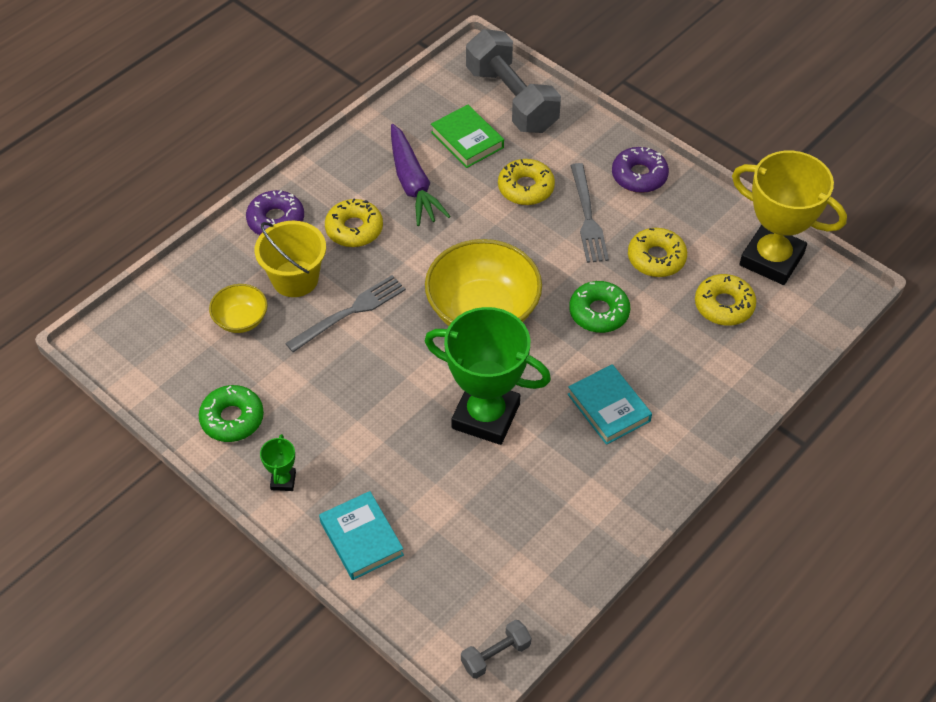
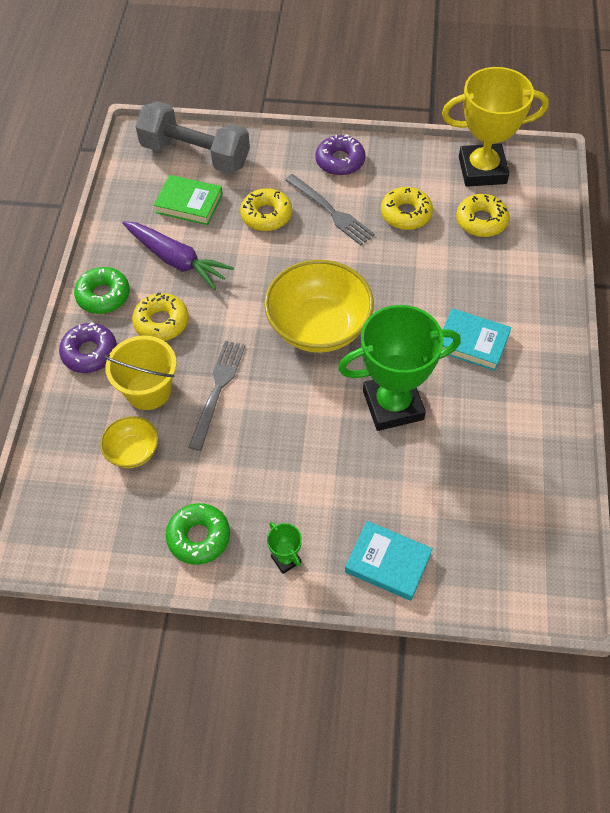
camera: 35 degrees left, 5 degrees up
(495, 655) = (564, 581): grey dumbbell -> none
(599, 312) = (402, 277): green donut -> green donut (103, 295)

